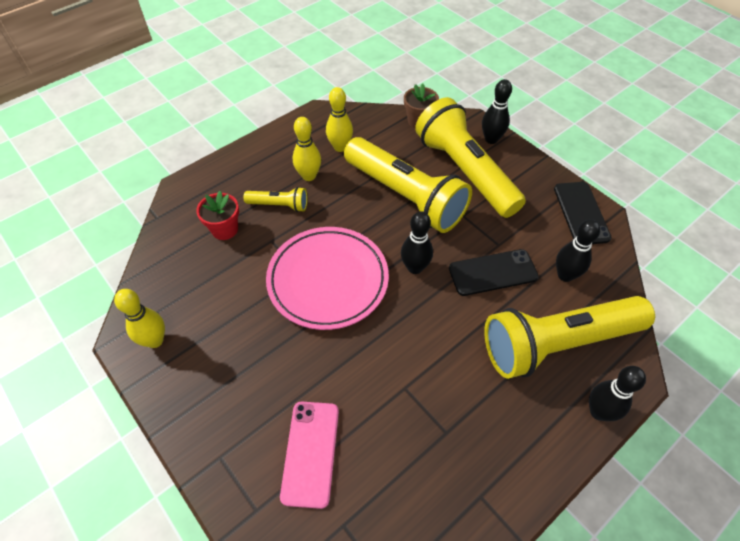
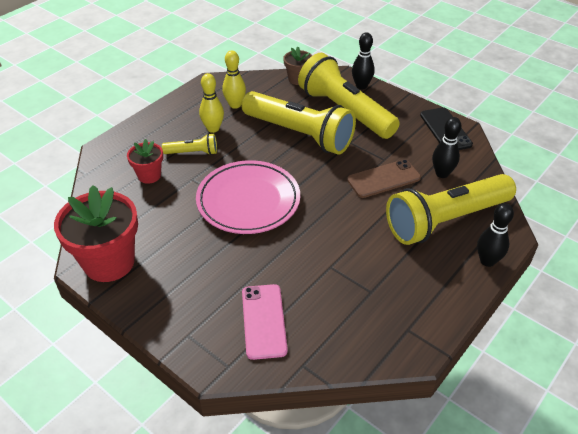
camera: 10 degrees left, 10 degrees down
(155, 340) = (109, 262): yellow bowling pin -> red flower pot
(415, 267) = (319, 183): black bowling pin -> none
(493, 272) = (383, 179): black phone -> brown phone

